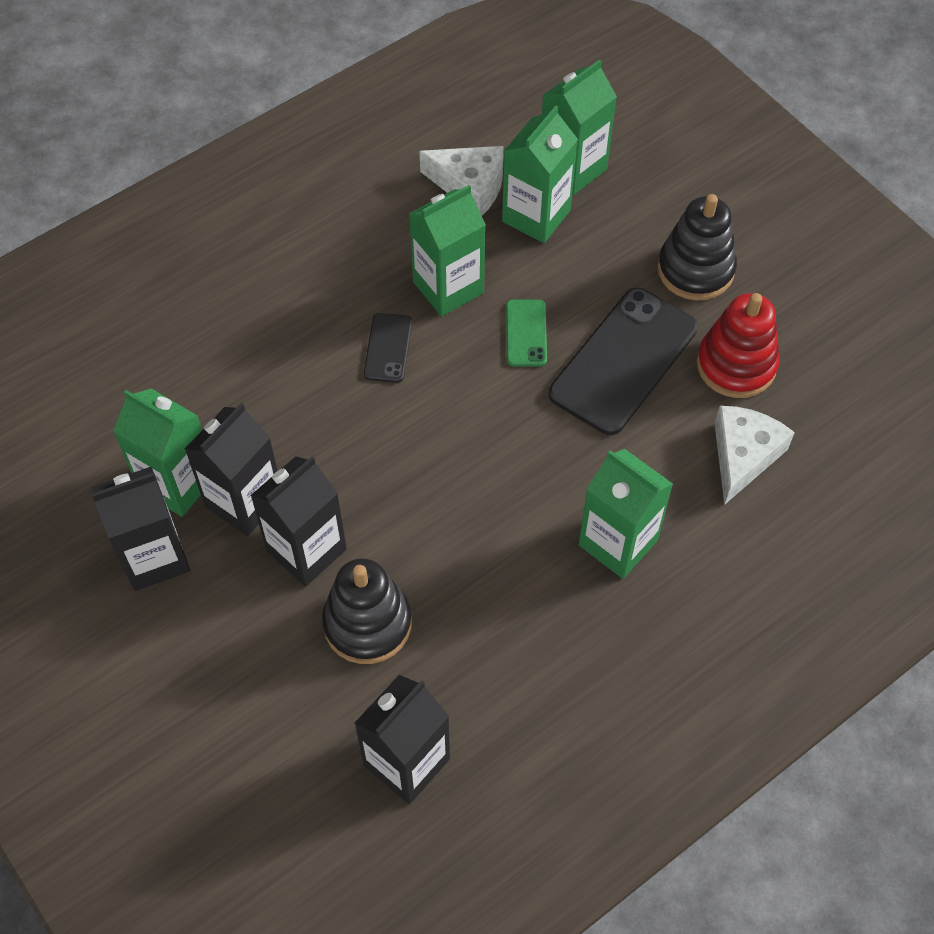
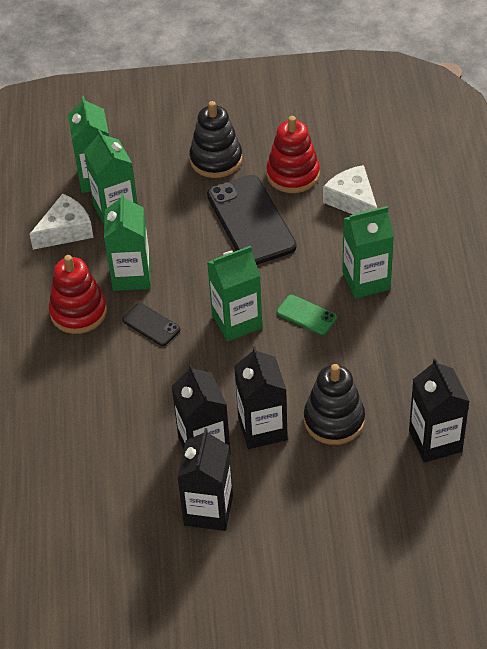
camera: 55 degrees left, 10 degrees down
(177, 483) = (163, 475): green carton -> green carton (237, 321)
(359, 267) = (78, 312): none -> red stacking toy
(526, 333) = (195, 255): green phone -> green phone (306, 315)

